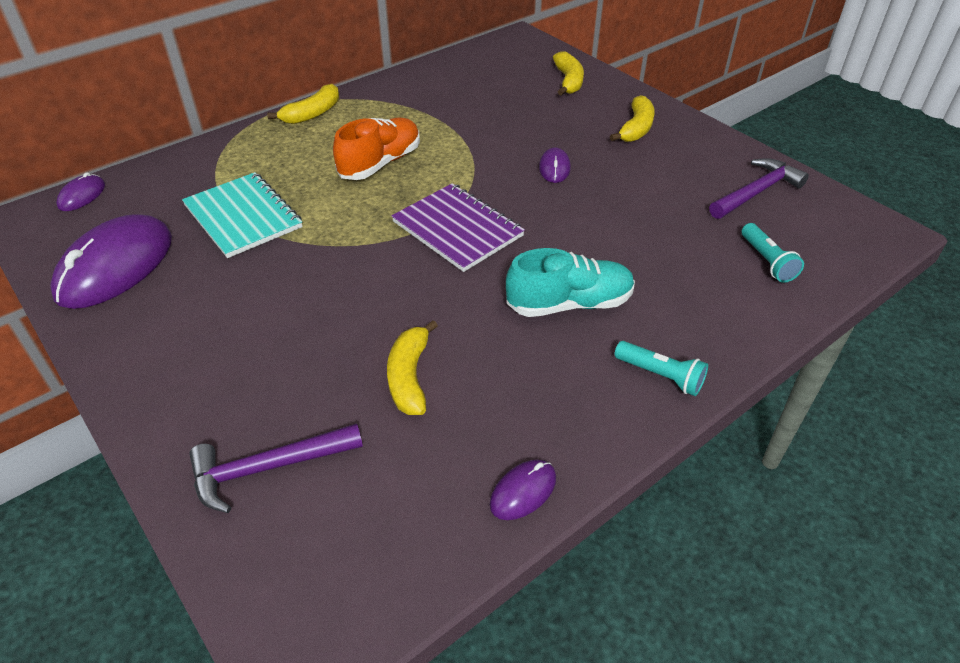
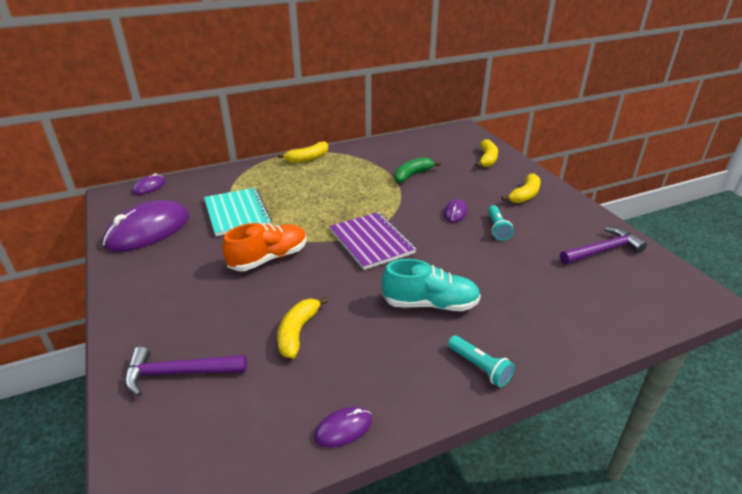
camera: 15 degrees right, 10 degrees down
(380, 163) = (337, 193): orange shoe -> orange shoe (268, 258)
(475, 119) = (412, 175): none -> green banana
(767, 261) = (594, 300): turquoise flashlight -> turquoise flashlight (497, 228)

